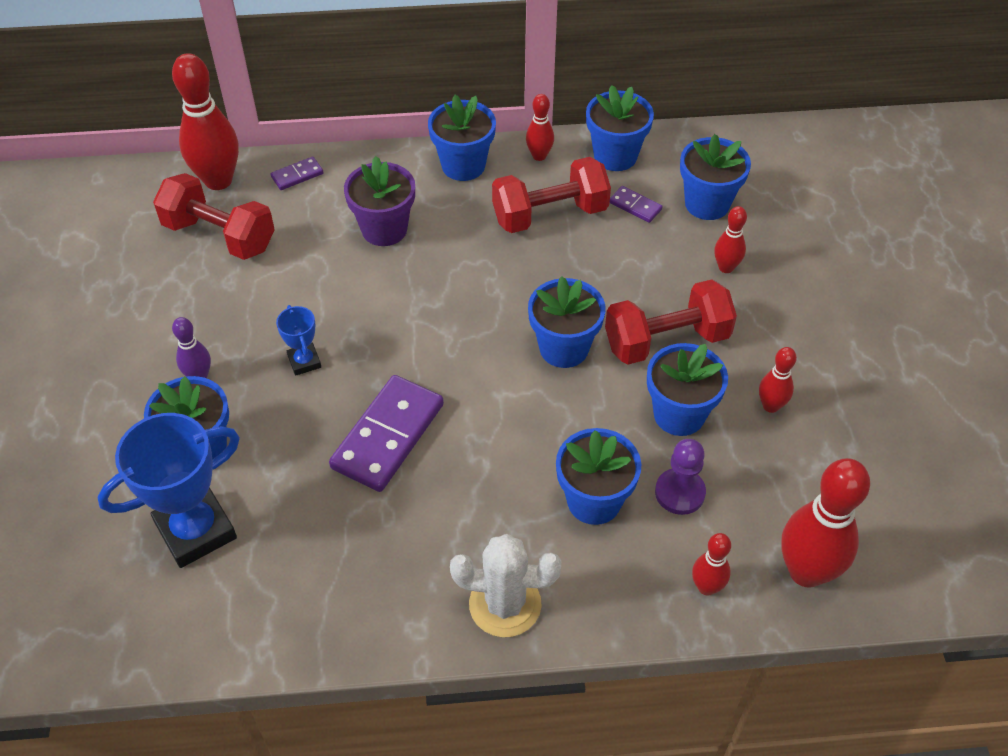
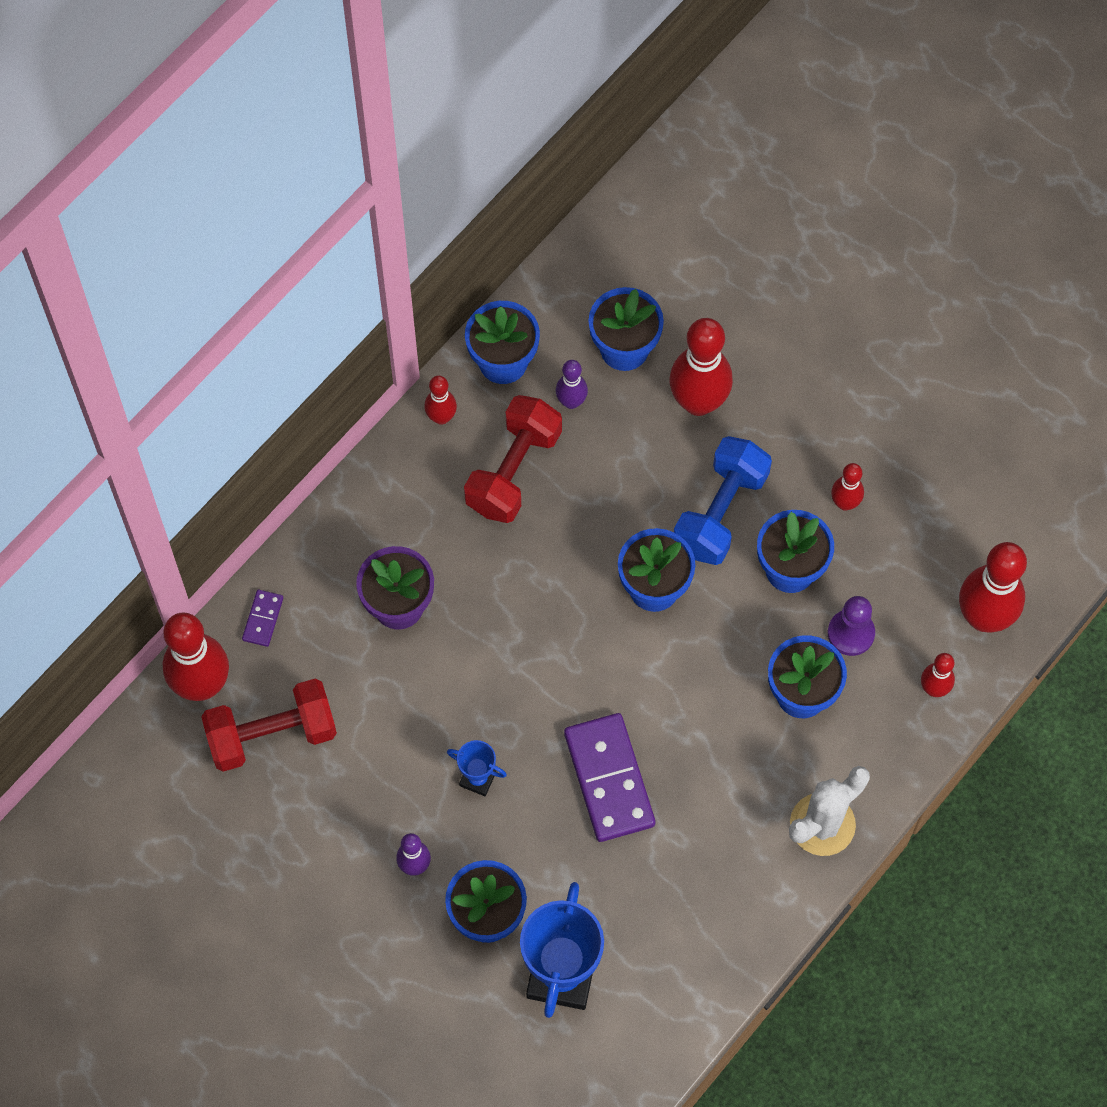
camera: 45 degrees left, 15 degrees up
(463, 165) = (390, 483): blue flower pot -> none
(635, 206) = (571, 401): purple domino -> purple bowling pin
(666, 341) = (720, 512): red dumbbell -> blue dumbbell
(726, 267) = (698, 402): red bowling pin -> red bowling pin, size x1.94

